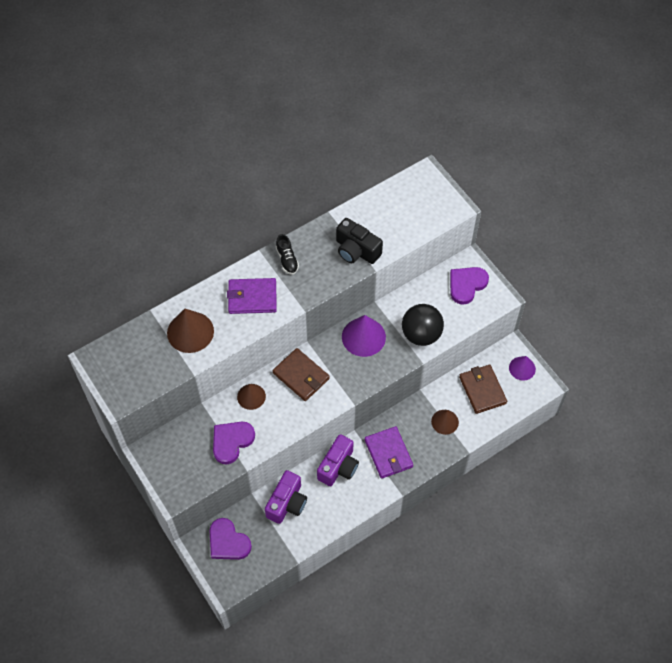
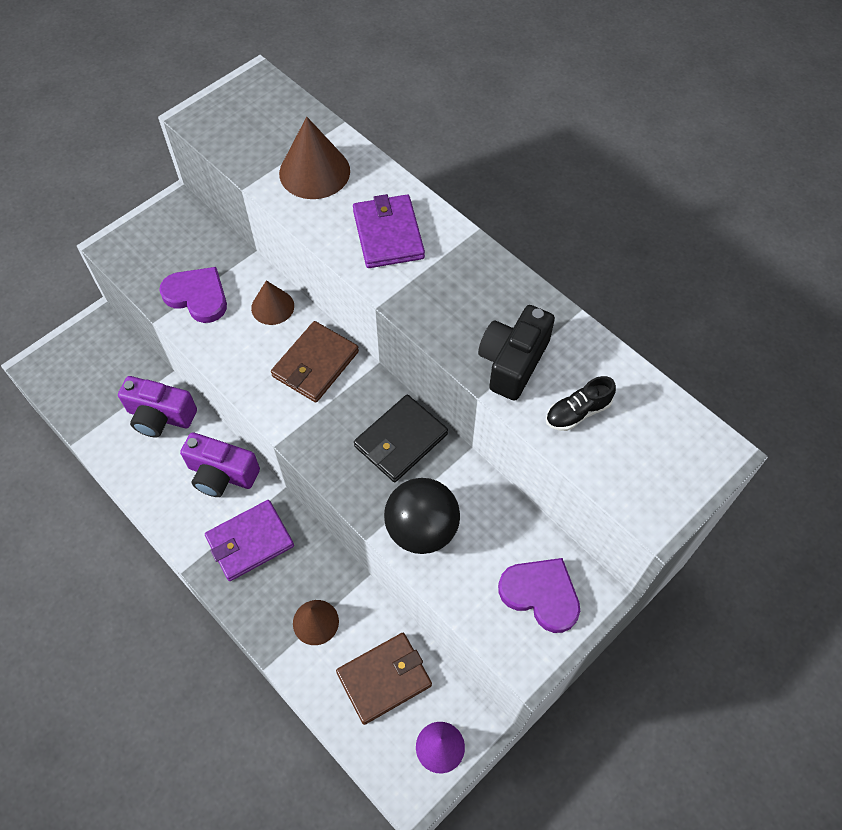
camera: 80 degrees right, 0 degrees up
(228, 542) = (101, 356): purple heart -> none
(287, 260) = (469, 267): black shoe -> black shoe (577, 412)
(363, 337) = (400, 440): purple cone -> black wallet

